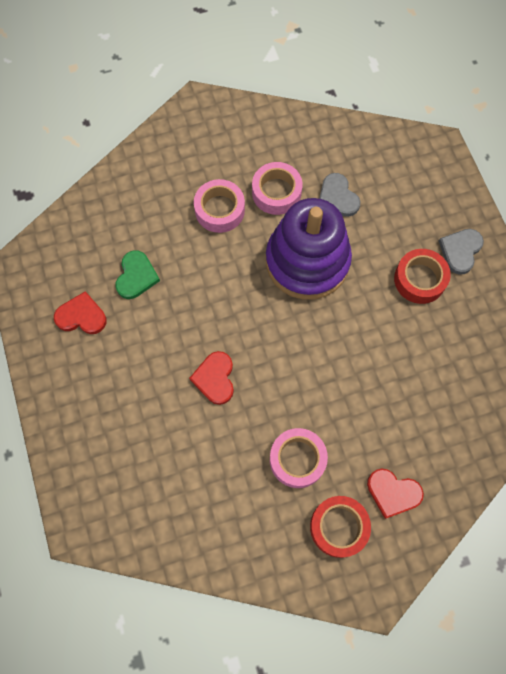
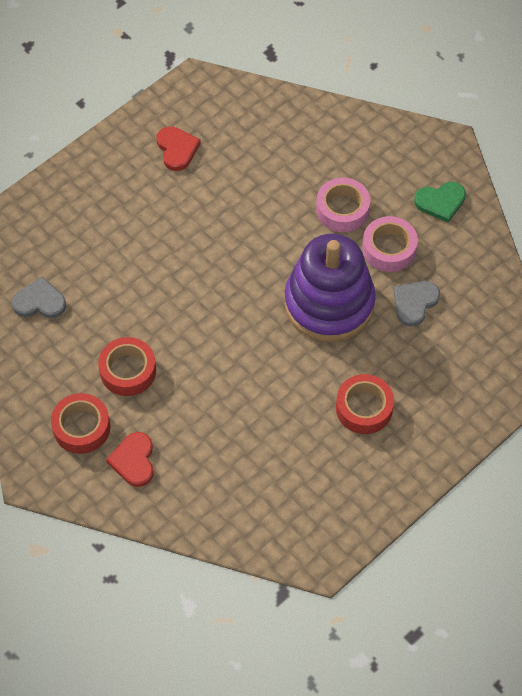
camera: 65 degrees right, 10 degrees down
(136, 276) = (237, 173): green heart -> green heart (440, 202)
(215, 378) = (171, 275): red heart -> none
(297, 459) = (128, 371): pink tape -> red tape
(460, 251) = (417, 434): grey heart -> grey heart (39, 301)

